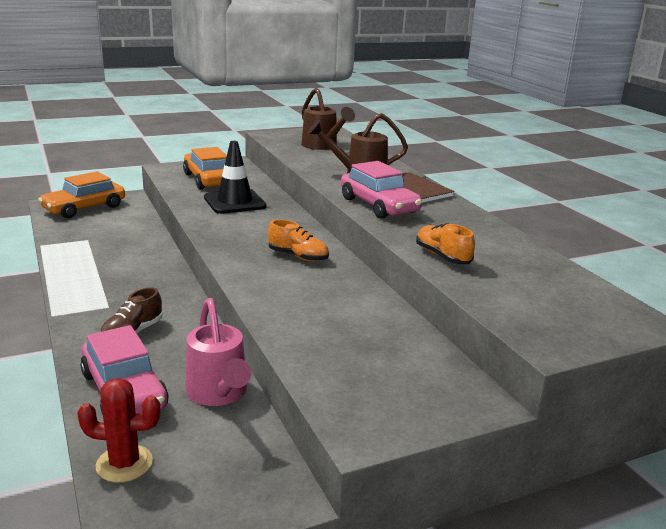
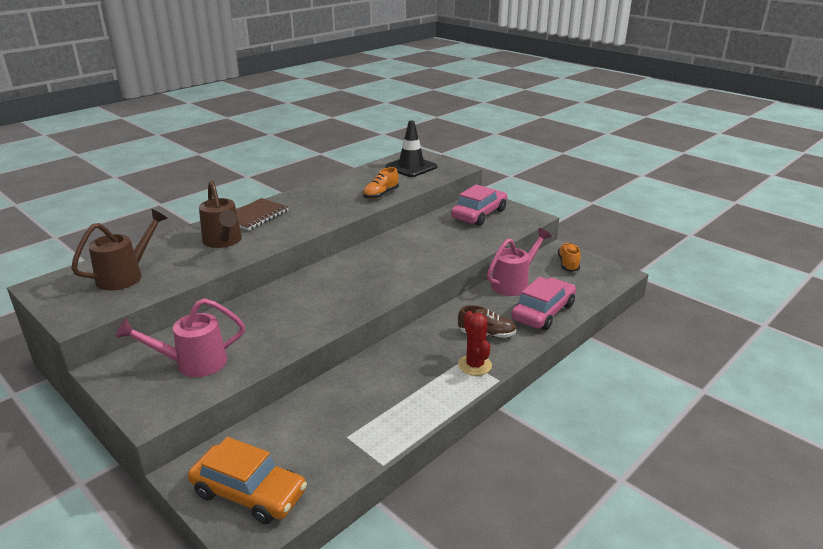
camera: 110 degrees left, 5 degrees up
(124, 464) = (589, 291): red cactus -> red cactus (474, 365)
(208, 180) = (193, 363): orange car -> pink watering can
(234, 202) = (262, 325): black traffic cone -> black traffic cone (411, 167)
(298, 256) = (367, 267): orange shoe -> orange shoe (568, 264)
(378, 205) = (303, 222): pink car -> pink car (479, 214)

